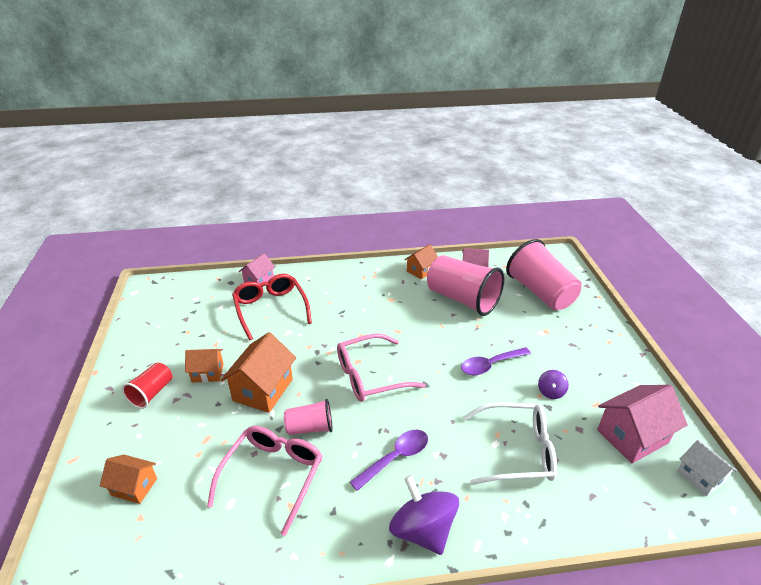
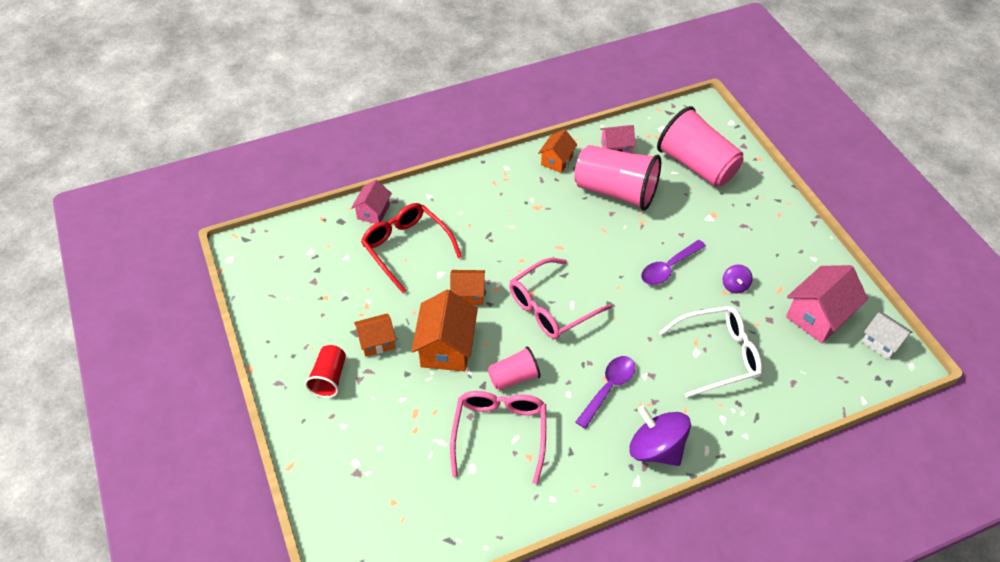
camera: 15 degrees left, 15 degrees up
(134, 487) = (370, 476): orange house -> orange house (468, 294)

